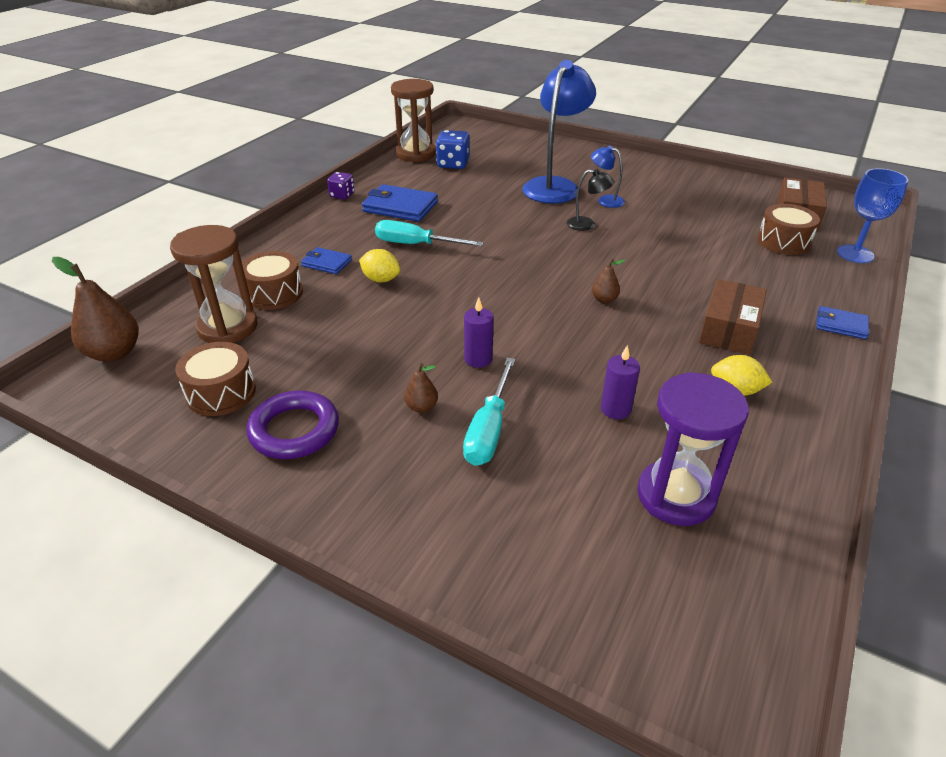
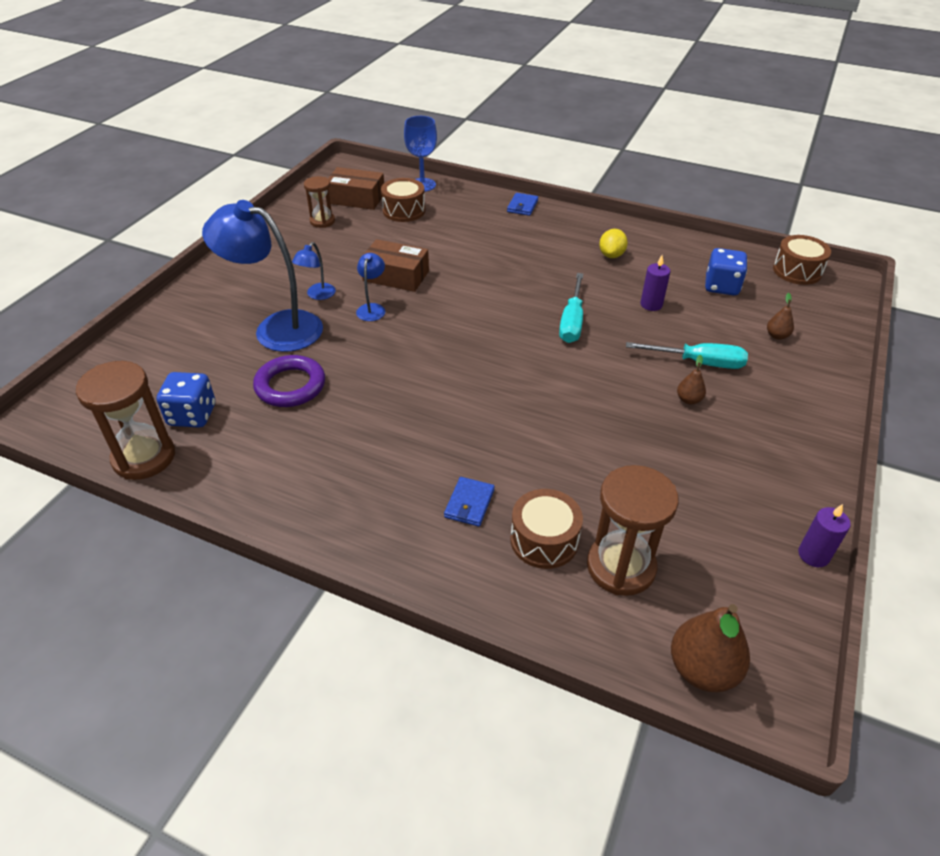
camera: 95 degrees left, 5 degrees up
(221, 392) = (725, 540): brown drum -> brown drum (797, 271)
(294, 430) = (749, 473): purple ring -> purple ring (290, 386)
(342, 195) = (278, 521): purple dice -> none
(381, 279) = (499, 450): yellow lemon -> none
(400, 207) = (321, 454): blue wallet -> none
(416, 245) = (420, 430): turquoise screwdriver -> turquoise screwdriver (572, 321)
(478, 359) = (616, 372): purple candle -> purple candle (813, 555)
(587, 225) = (372, 308): black lamp -> blue lamp
(604, 299) = (510, 303): brown pear -> brown pear (777, 336)
(676, 496) = (721, 286): purple hourglass -> blue dice
(729, 329) = (538, 249): brown box -> brown box (396, 276)
(738, 199) = (322, 221): none -> brown hourglass

